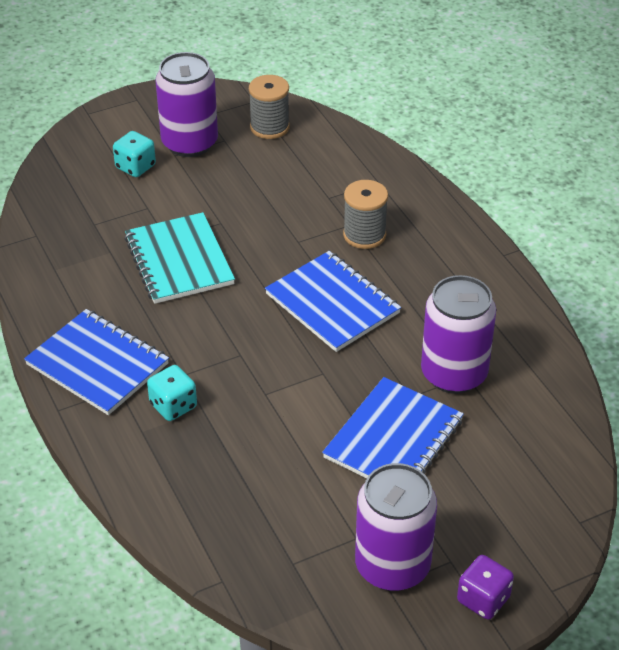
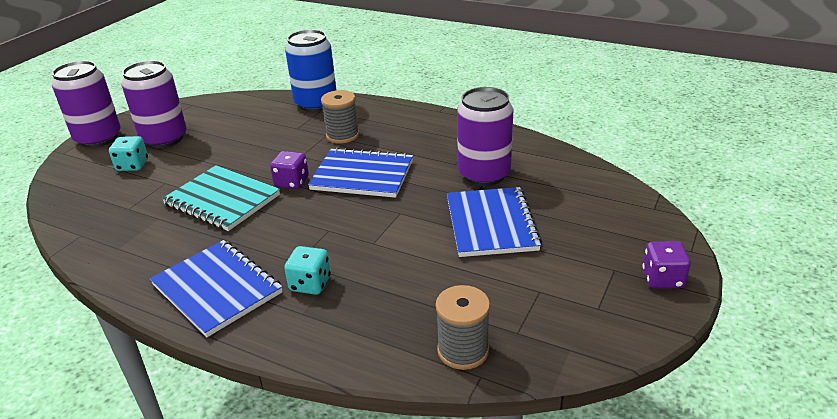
camera: 35 degrees left, 10 degrees down
(97, 364) = (217, 289): blue notebook -> blue notebook turned 45 degrees clockwise
(259, 274) = (292, 182): none -> purple dice
(269, 127) = (217, 112): grey spool -> grey spool (463, 350)
(381, 169) = (316, 104): none -> blue can
(392, 566) = (584, 293): purple can -> purple can (98, 138)

